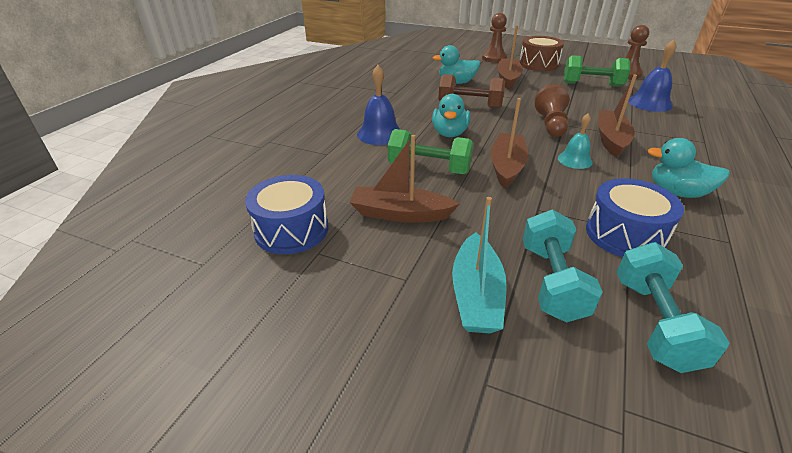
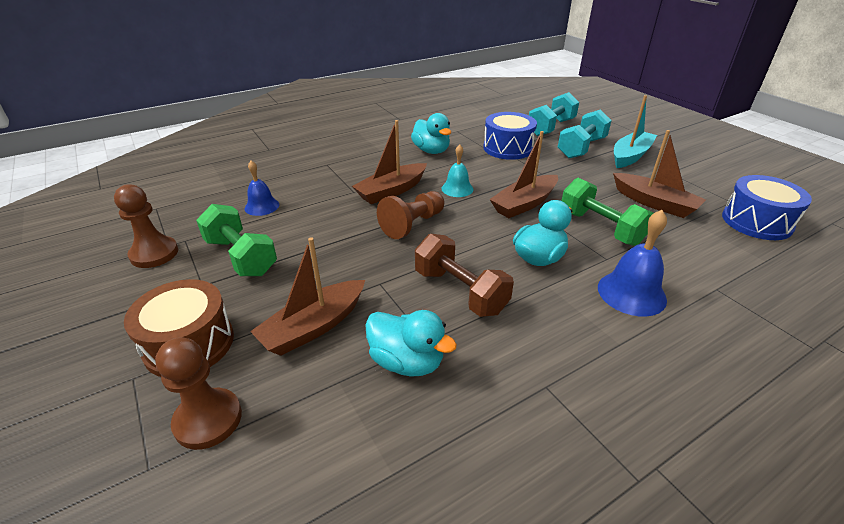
camera: 145 degrees left, 0 degrees up
(650, 103) = (262, 206): blue bell -> blue bell, size x0.65

